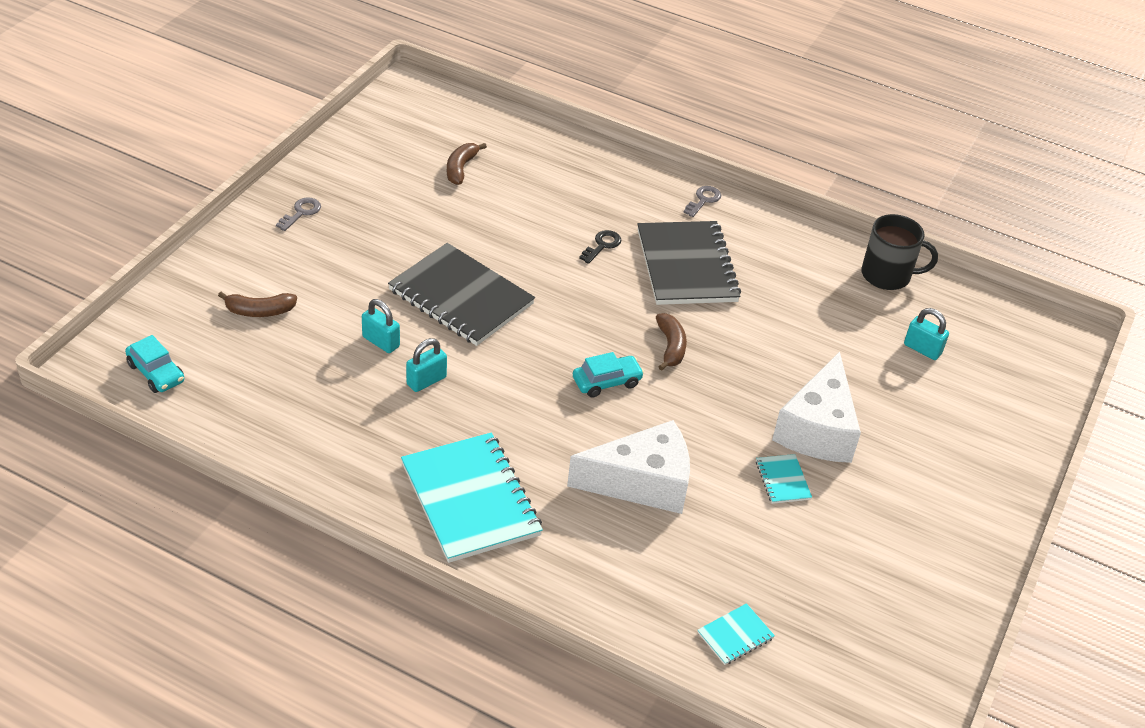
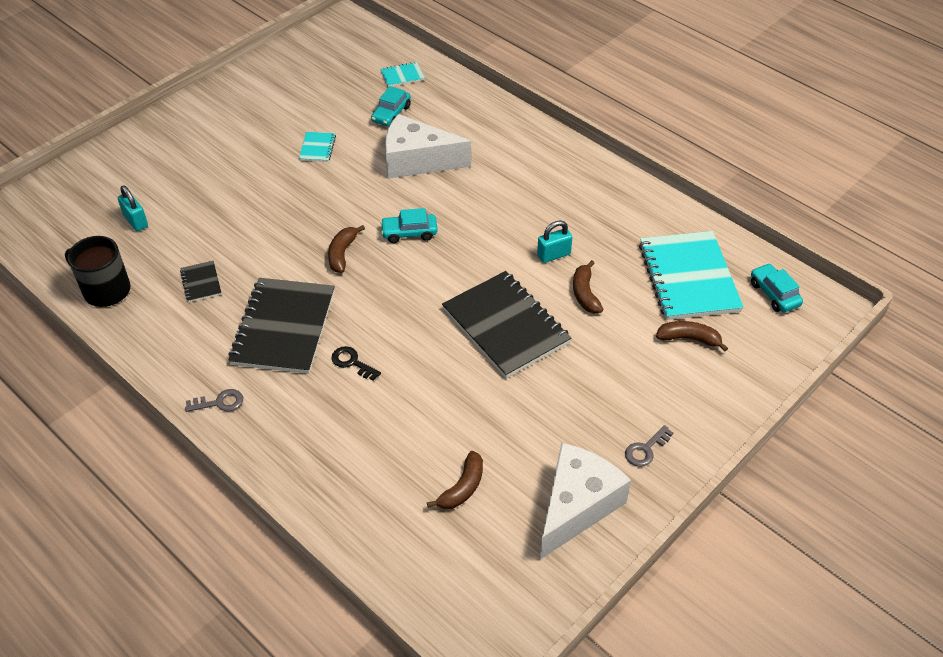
camera: 160 degrees left, 5 degrees up
(381, 342) = (585, 294): turquoise padlock -> brown banana
(470, 499) = (541, 168): turquoise notebook -> turquoise notebook (689, 277)
(602, 245) = (352, 362): black key -> black key turned 75 degrees clockwise
(703, 200) = (220, 402): grey key -> grey key turned 150 degrees counterclockwise
(715, 556) = (391, 114): none -> turquoise car
(799, 296) = (201, 282): none -> black notebook
(817, 429) = (268, 176): white cheese -> white cheese (577, 506)

